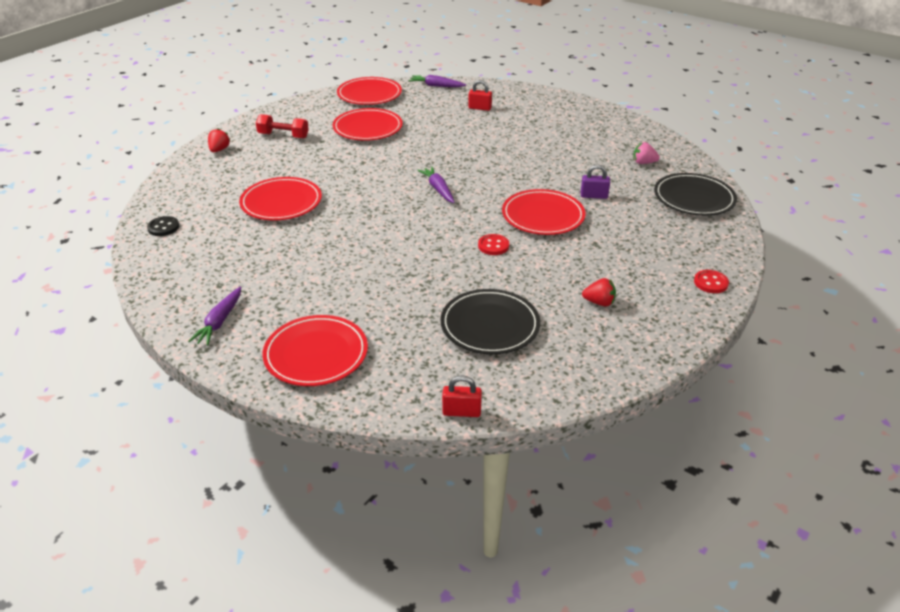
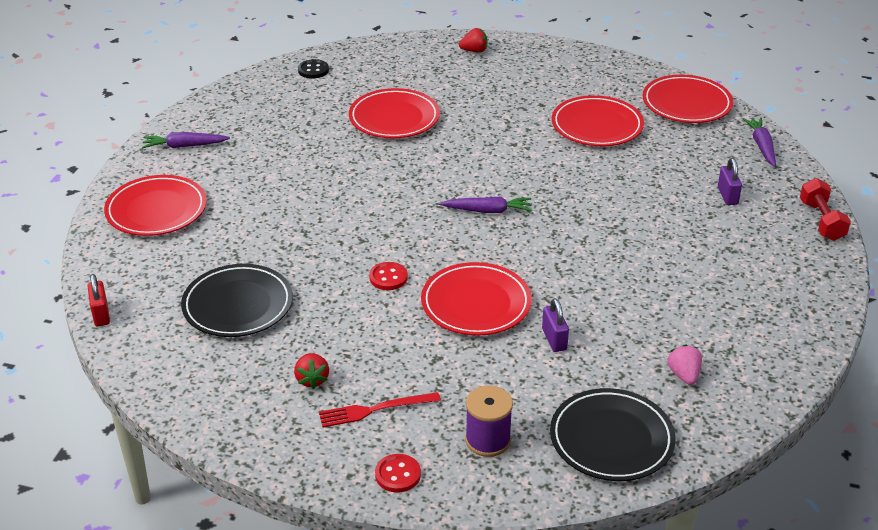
camera: 70 degrees right, 0 degrees up
(283, 136) = (534, 77): red dumbbell -> red dumbbell (821, 221)
(438, 189) = (488, 211): purple carrot -> purple carrot turned 45 degrees clockwise
(479, 108) = (727, 196): red padlock -> purple padlock
(642, 280) = (375, 410): none -> red fork
(684, 241) = (488, 440): none -> purple spool

